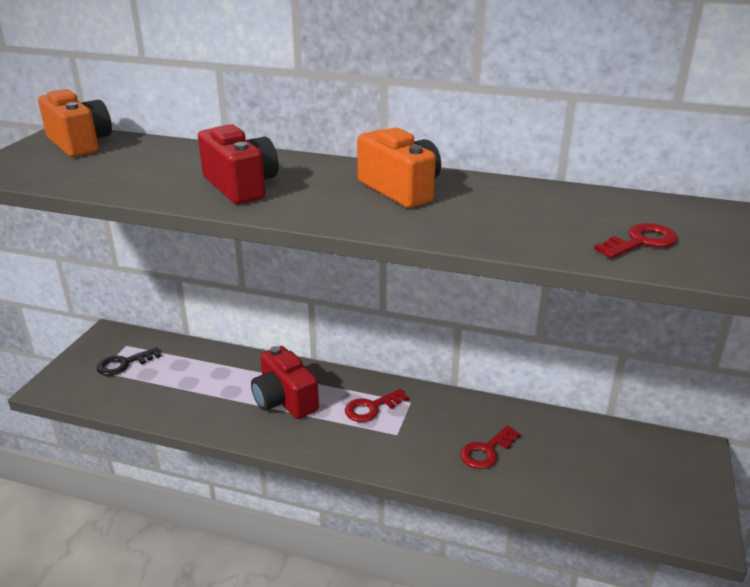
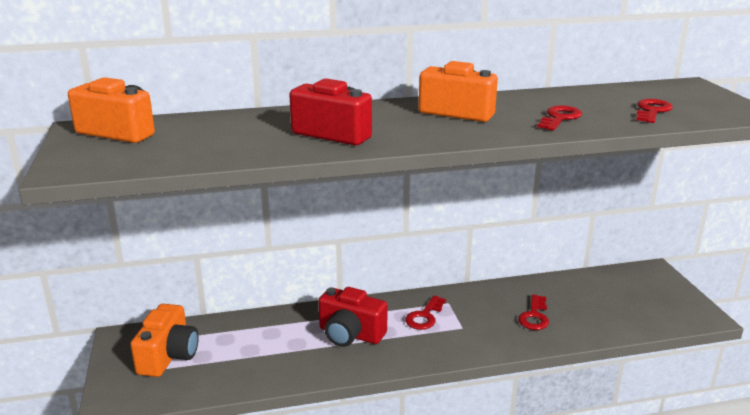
camera: 30 degrees left, 5 degrees down
(124, 364) = (169, 356): black key -> orange camera
(503, 223) = (560, 118): none -> red key

